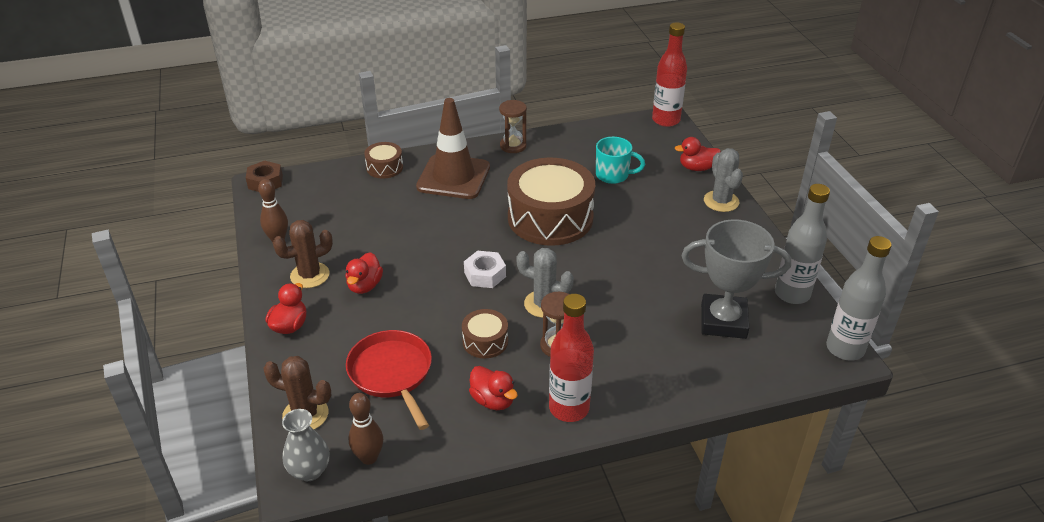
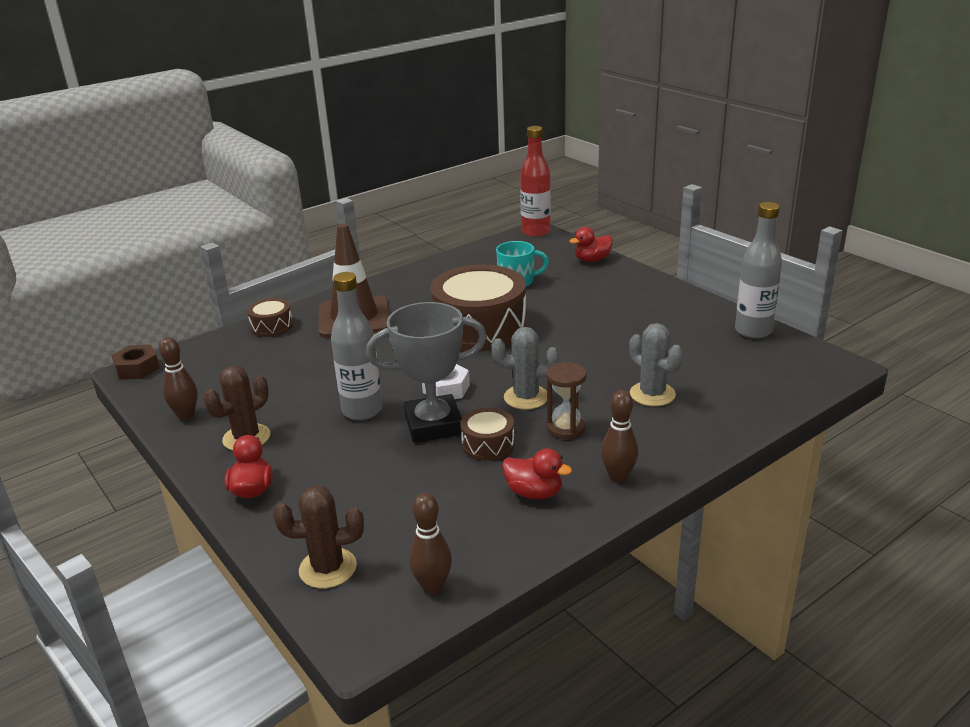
camera: 20 degrees left, 10 degrees down
(309, 470) = (369, 621): grey vase -> none
(364, 286) = (318, 431): red duck -> none
(392, 373) = (404, 500): red pan -> none
(513, 146) = (399, 280): brown hourglass -> none
(569, 408) = (618, 477): red bottle -> brown bowling pin
(721, 201) = (634, 279): grey cactus -> grey cactus (652, 394)
(723, 321) = (709, 367): grey trophy -> grey trophy (433, 425)
(845, 349) = (832, 359): grey bottle -> grey bottle (362, 411)

